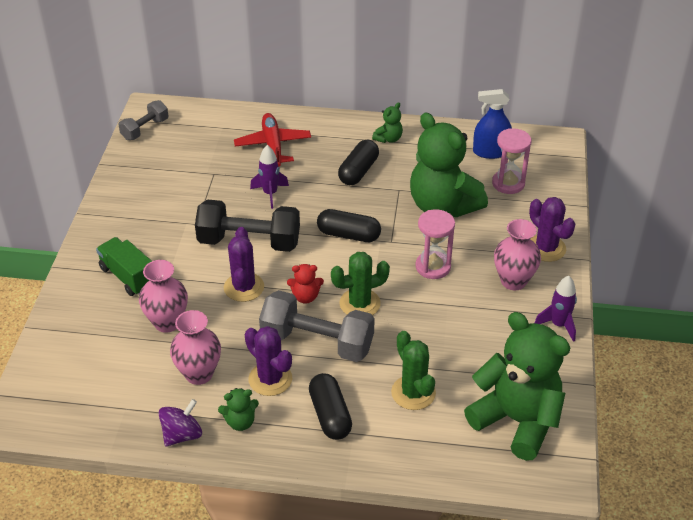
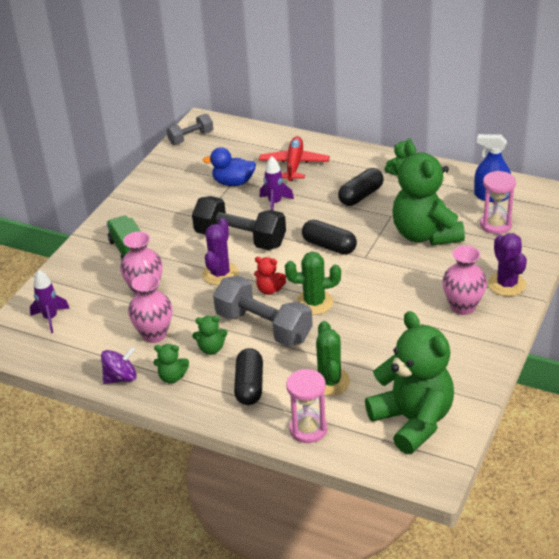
camera: 20 degrees right, 5 degrees down
(214, 176) = (233, 182): none -> blue duck
(270, 379) = (211, 349): purple cactus -> green teddy bear
(433, 267) = (393, 283): pink hourglass -> pink hourglass (308, 429)
(558, 325) = (488, 350): purple rocket -> purple rocket (50, 318)

